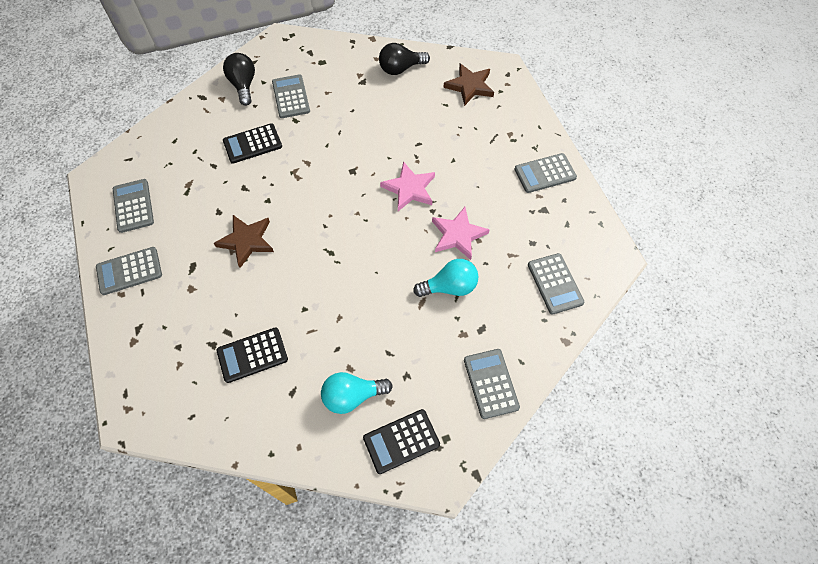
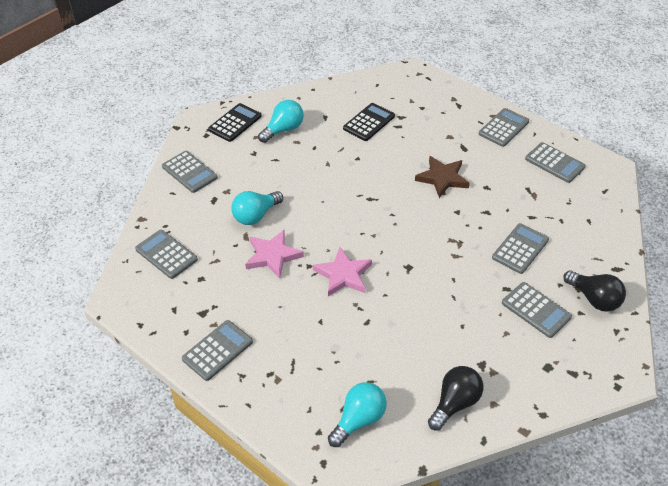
camera: 150 degrees right, 15 degrees down
(252, 144) = (520, 249): black calculator -> grey calculator
(469, 86) = (359, 420): brown star -> turquoise light bulb

